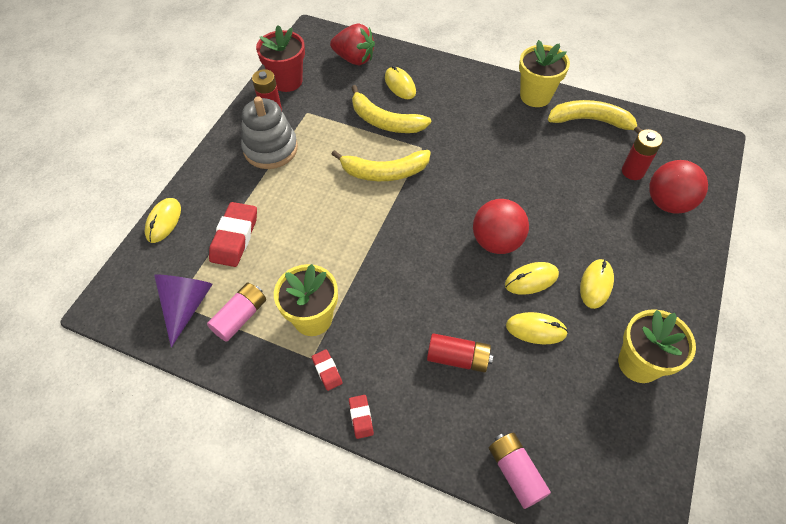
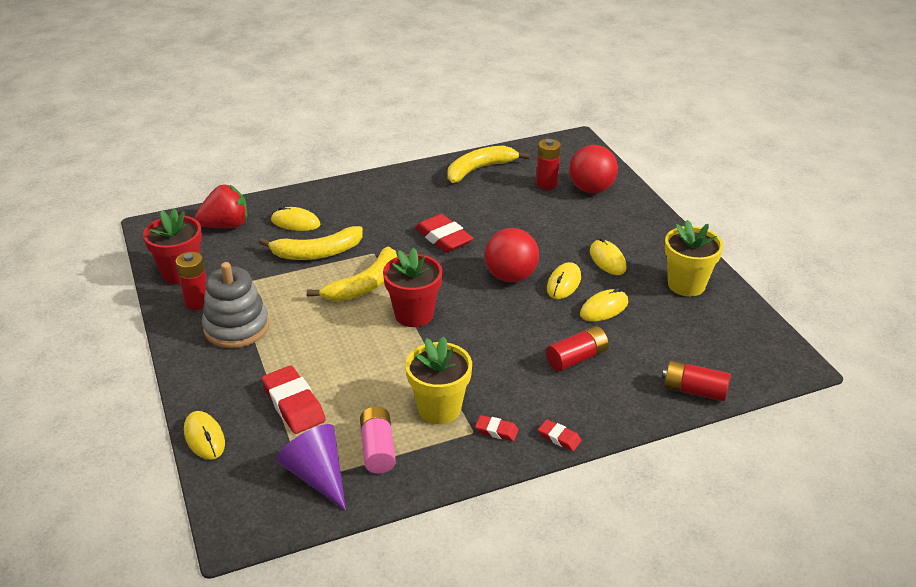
camera: 45 degrees left, 20 degrees down
(388, 223) = (414, 314): none -> red flower pot
(487, 169) = (444, 238): none -> red eraser
(515, 472) = (694, 390): pink battery -> red battery
(535, 96) = (418, 174): yellow flower pot -> none

